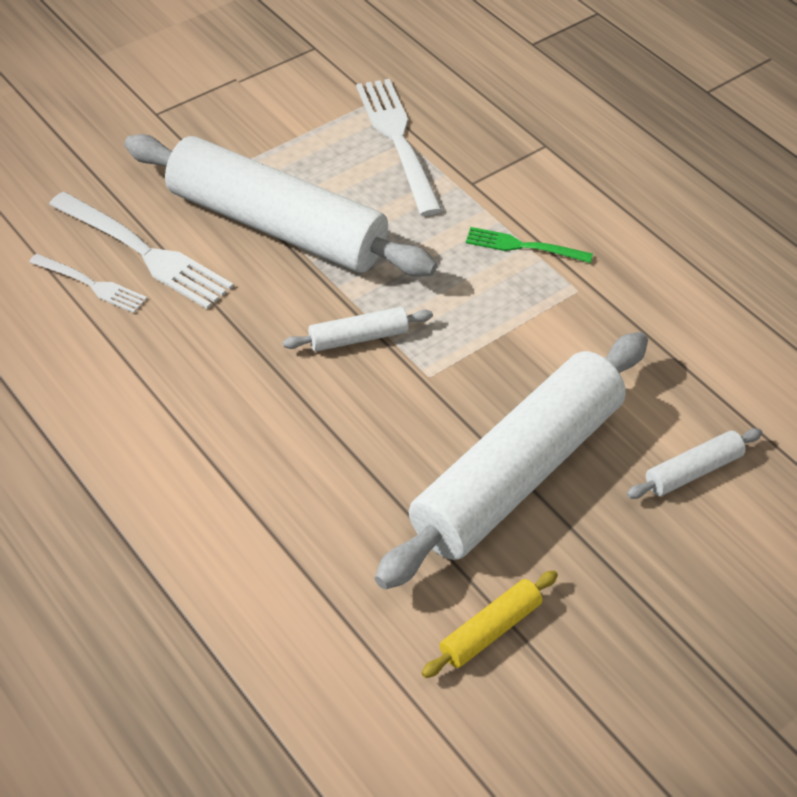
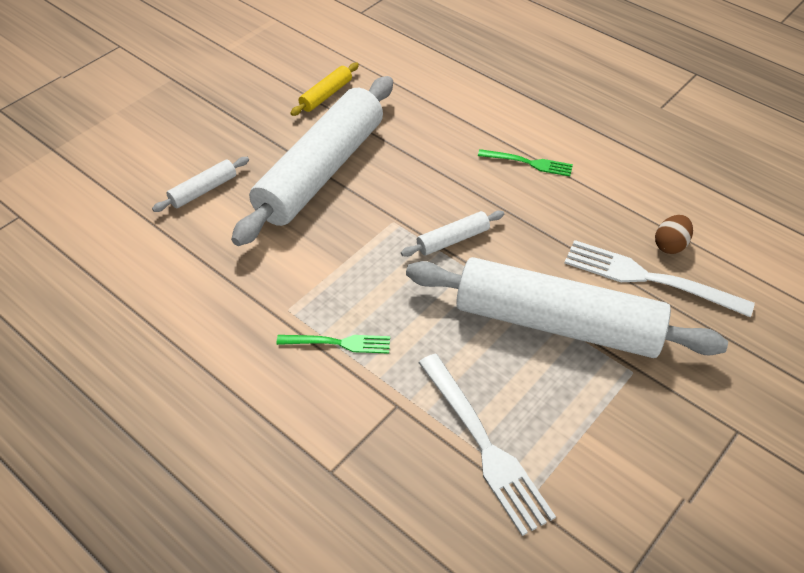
camera: 170 degrees right, 0 degrees up
(91, 284) = (670, 245): white fork -> brown egg
(206, 431) = (528, 163): none -> green fork

